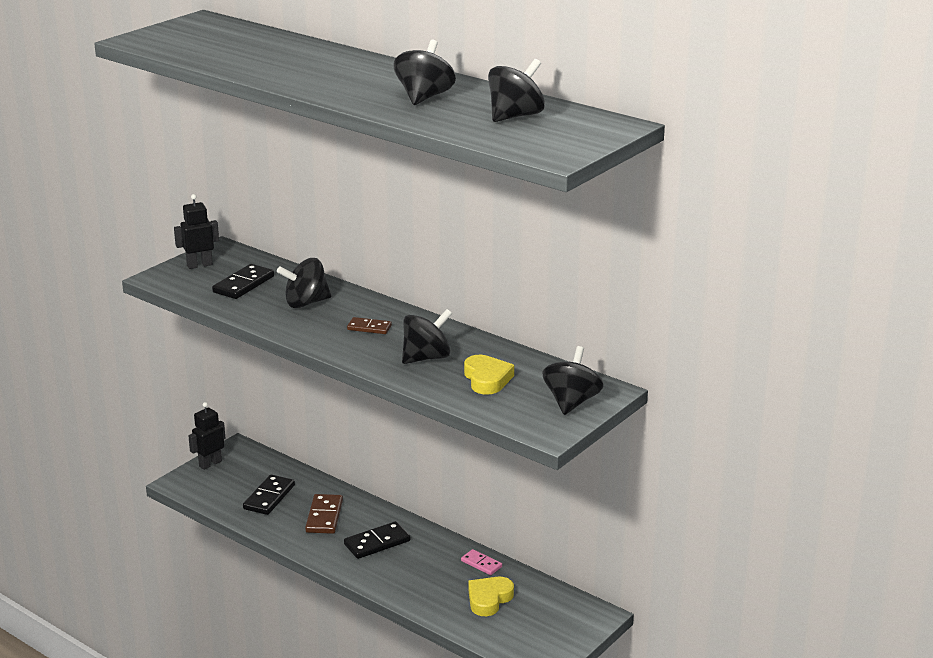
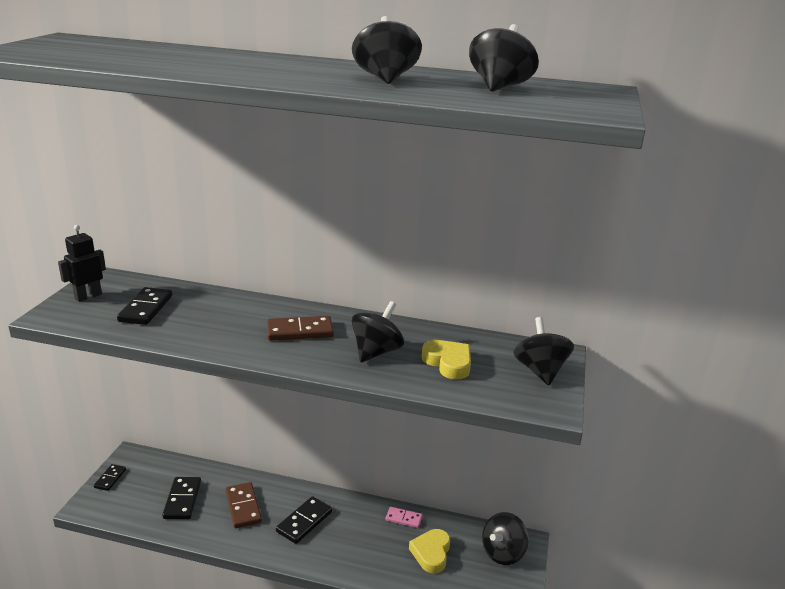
camera: 25 degrees left, 0 degrees up
(210, 464) = (110, 478): black robot -> black domino
(306, 303) = (221, 317): black spinning top -> black spinning top (503, 552)
(369, 328) = (300, 331): brown domino -> brown domino, size x1.60

